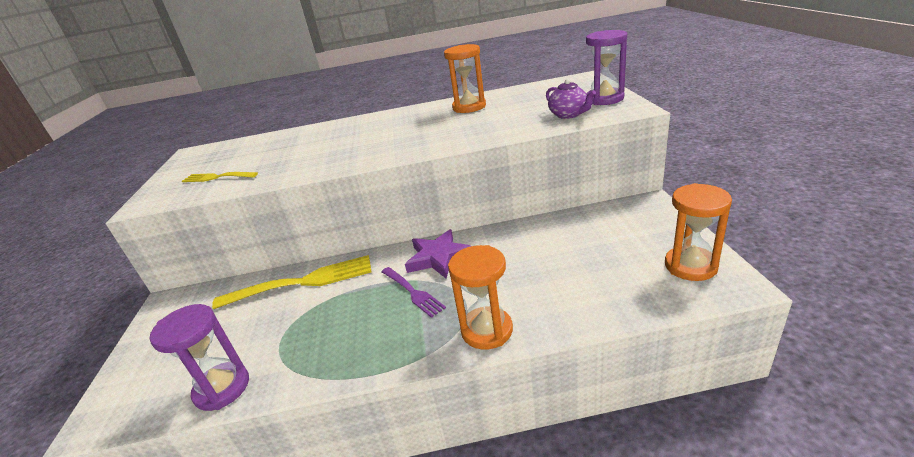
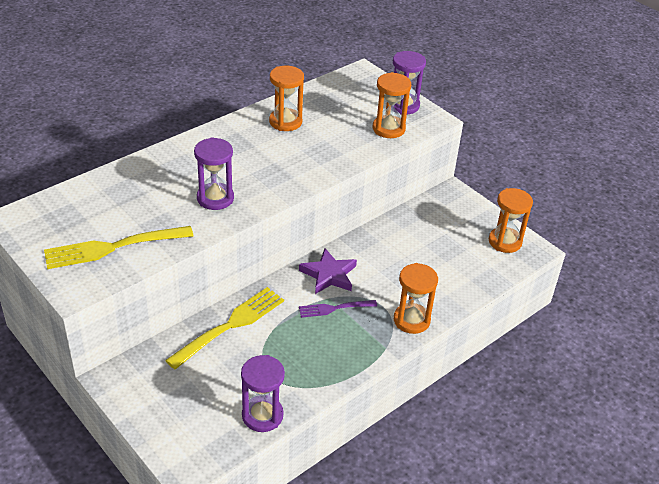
camera: 40 degrees left, 10 degrees up
(218, 177) = (114, 247): yellow fork -> yellow fork, size x1.74
(339, 153) = (215, 198): none -> purple hourglass
(412, 292) = (335, 308): purple fork -> purple fork turned 150 degrees clockwise
(569, 115) = (388, 129): purple teapot -> orange hourglass

